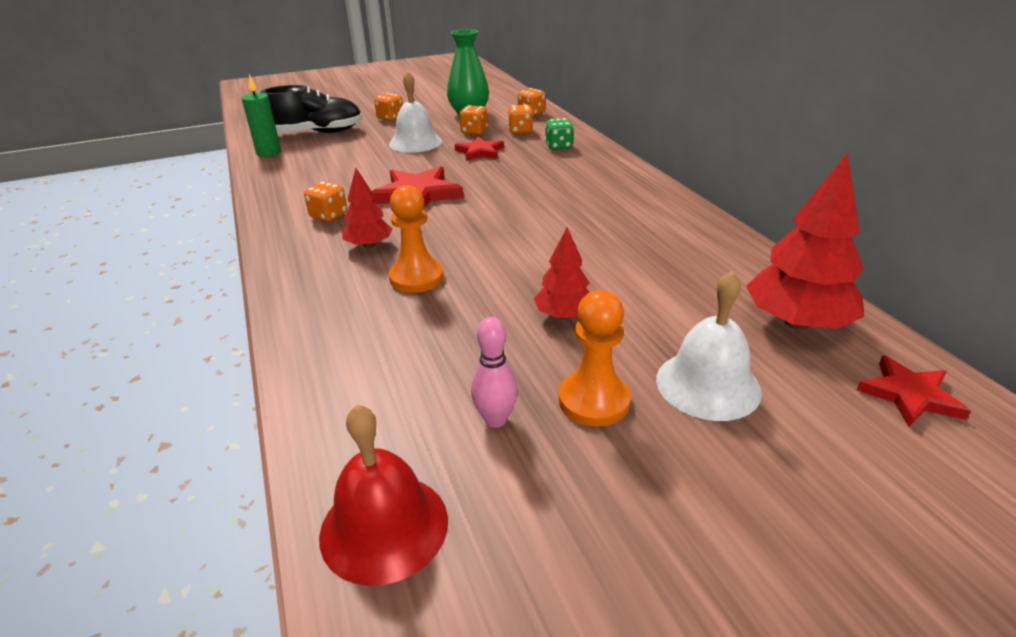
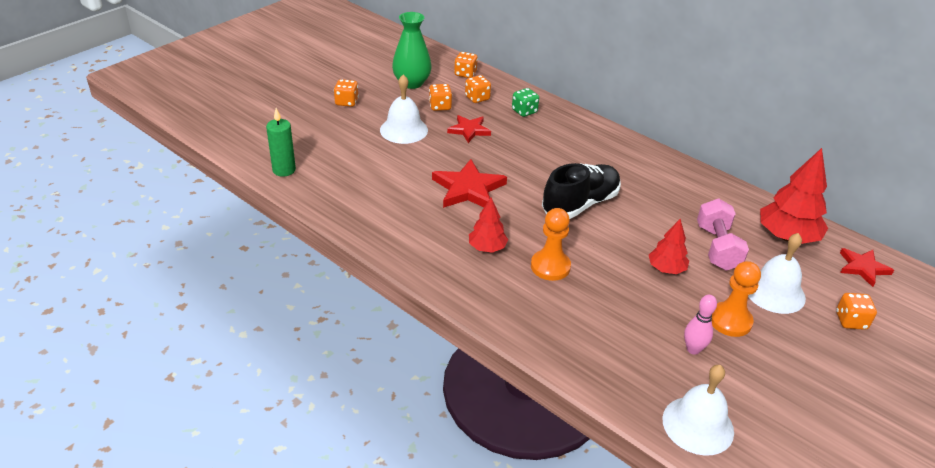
camera: 30 degrees left, 5 degrees up
(317, 133) = (299, 135): black shoe -> black shoe (580, 204)
(329, 215) = (423, 227): orange dice -> orange dice (851, 321)
(384, 526) = (698, 425): red bell -> white bell
(666, 310) = (717, 248): none -> pink dumbbell

